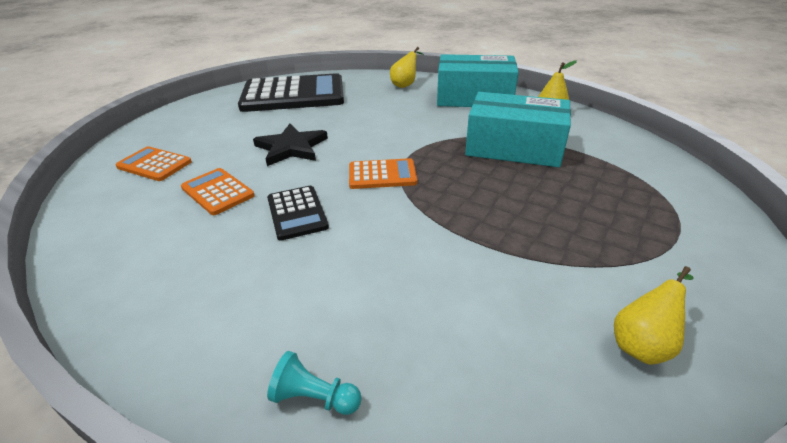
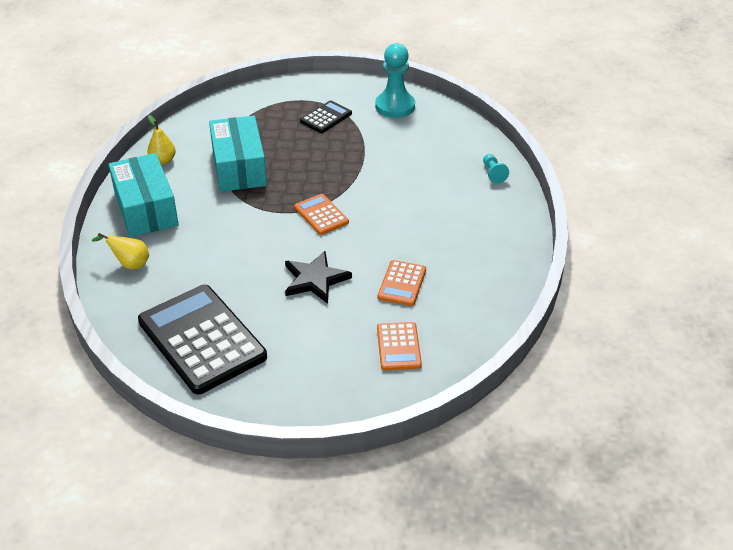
camera: 120 degrees left, 5 degrees up
(297, 213) = (393, 233): black calculator -> black calculator (326, 117)
(642, 344) = (395, 106): yellow pear -> turquoise pawn

